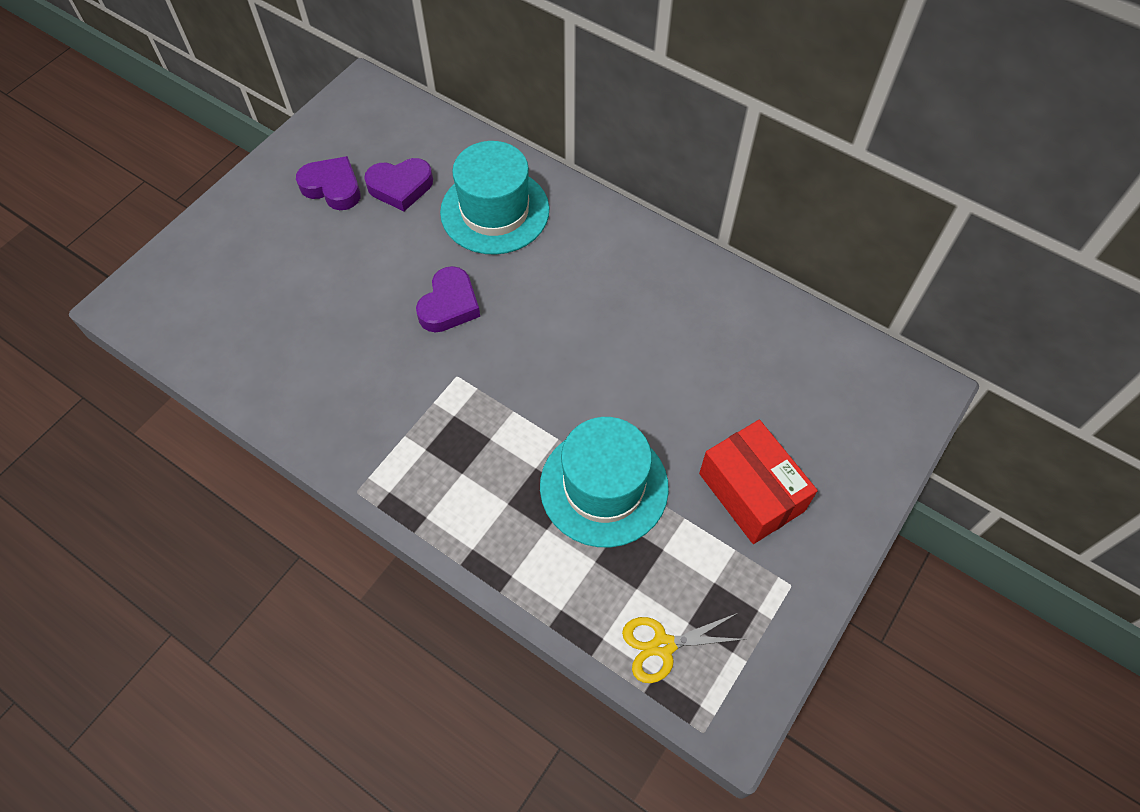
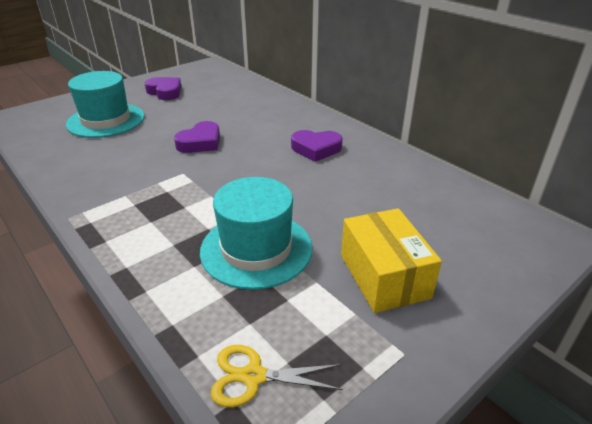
camera: 15 degrees right, 25 degrees down
(400, 187) = (204, 96): purple heart -> purple heart (316, 149)
(495, 211) = (255, 111): turquoise hat -> turquoise hat (106, 120)
(751, 492) = (384, 276): red box -> yellow box

